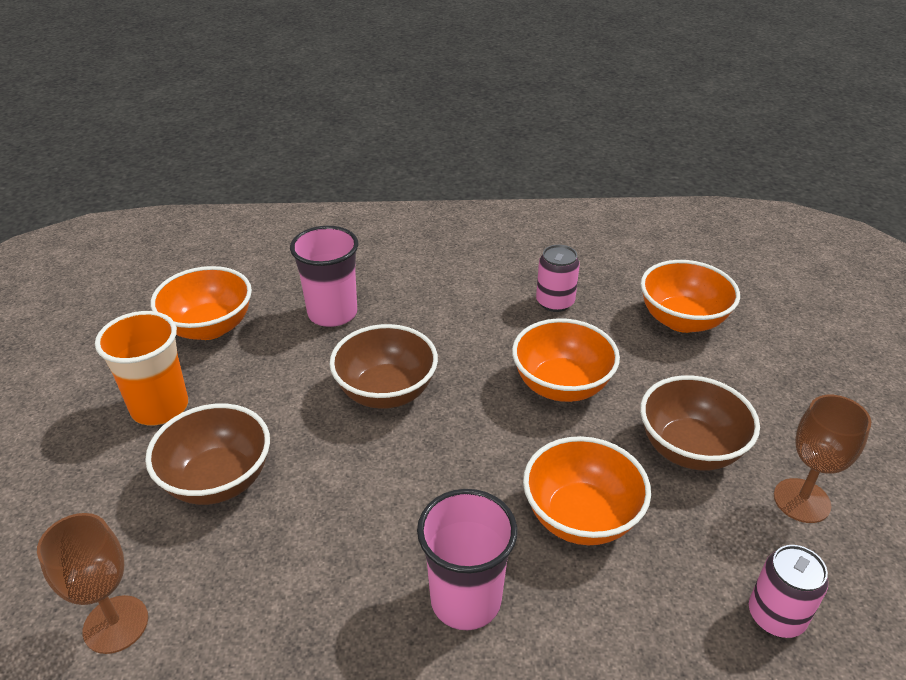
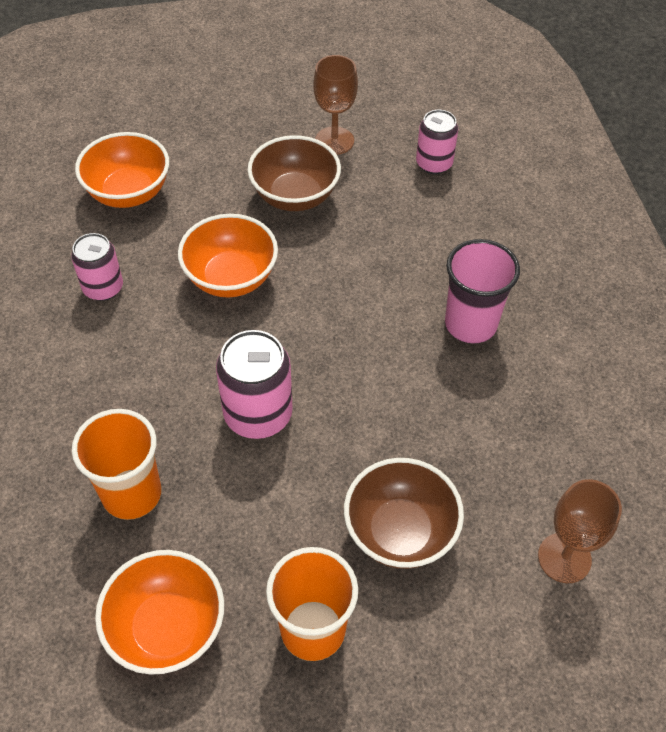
camera: 100 degrees left, 15 degrees up
(332, 313) = (132, 494): pink cup -> orange cup
(386, 392) = (258, 414): brown bowl -> pink can
(581, 517) = (378, 261): orange bowl -> none

